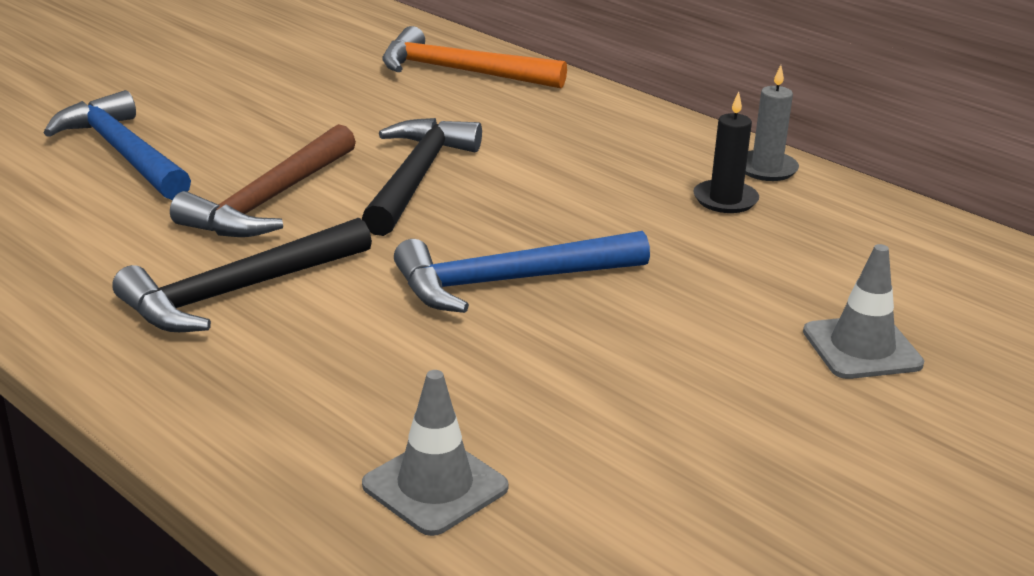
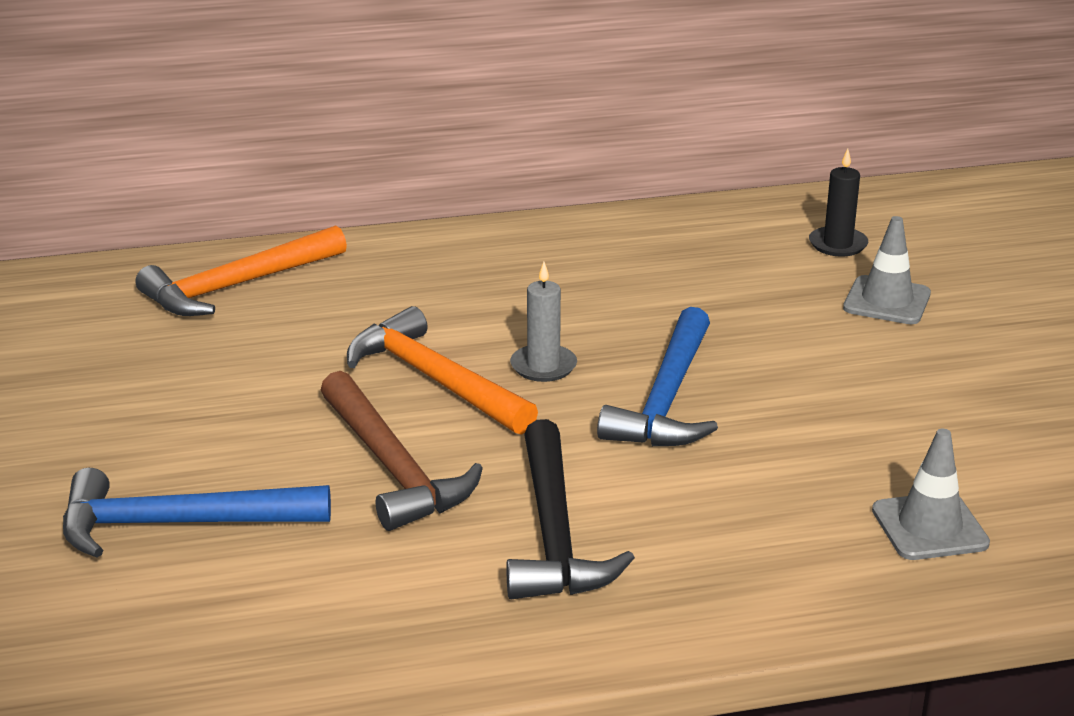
camera: 55 degrees left, 0 degrees up
(417, 177) = (434, 379): black hammer -> orange hammer
(725, 200) = (630, 264): black candle -> black candle (838, 244)
(766, 169) = (599, 229): grey candle -> grey candle (543, 366)

